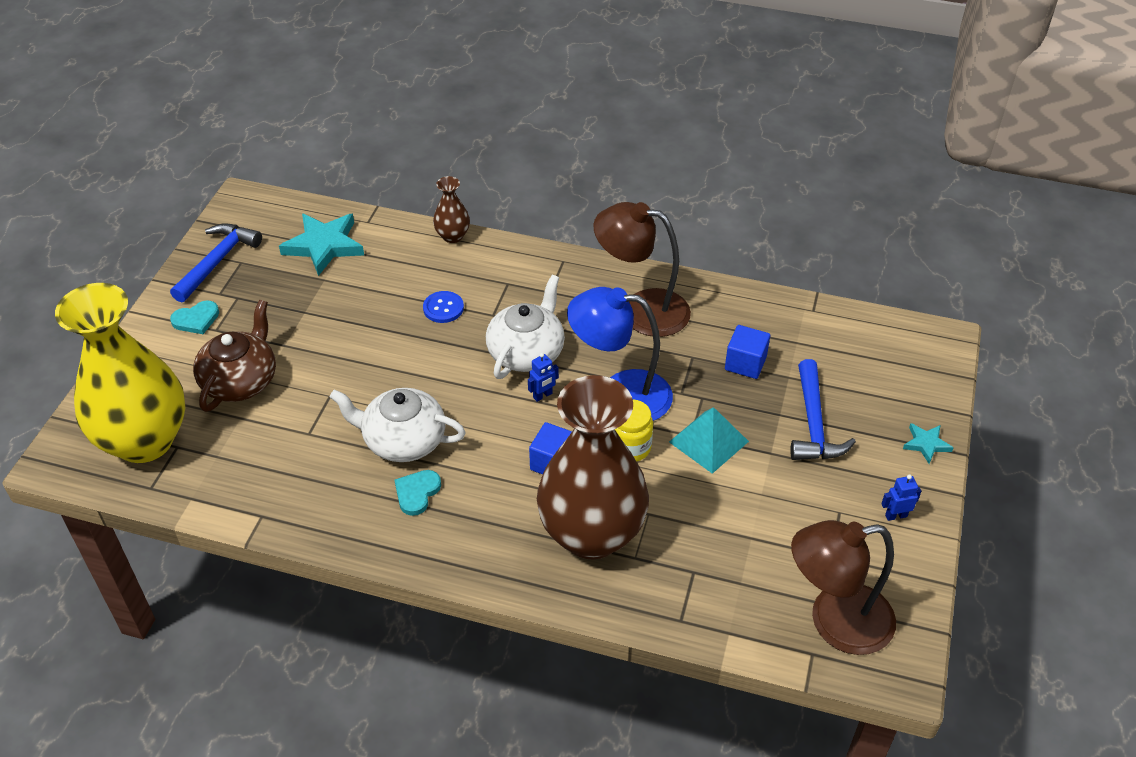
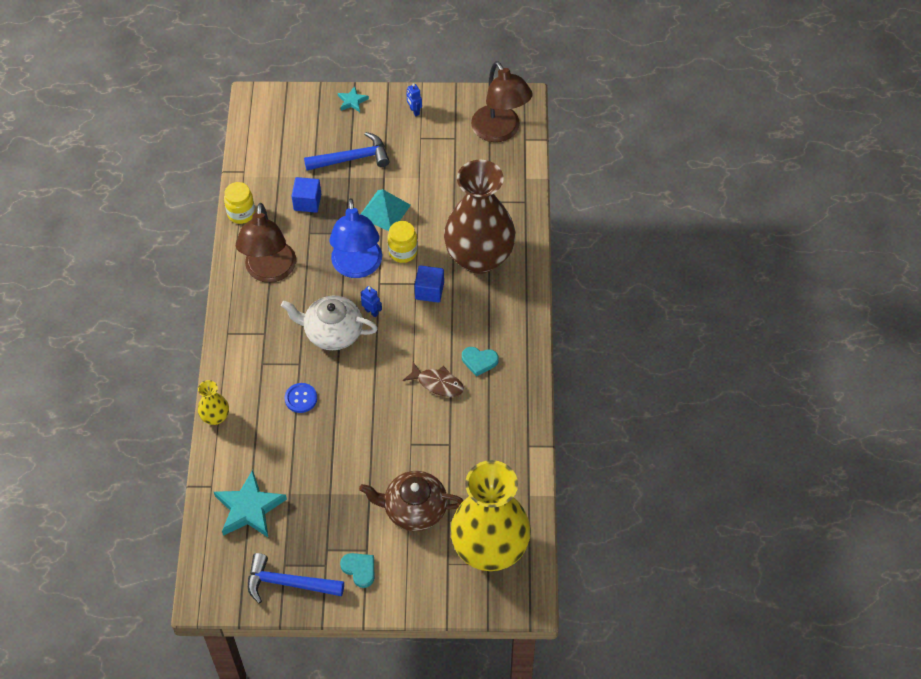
camera: 105 degrees left, 10 degrees up
(403, 440) = (437, 383): white teapot -> brown fish
(452, 236) = (215, 417): brown vase -> yellow vase
(743, 298) = (241, 213): none -> yellow jar

